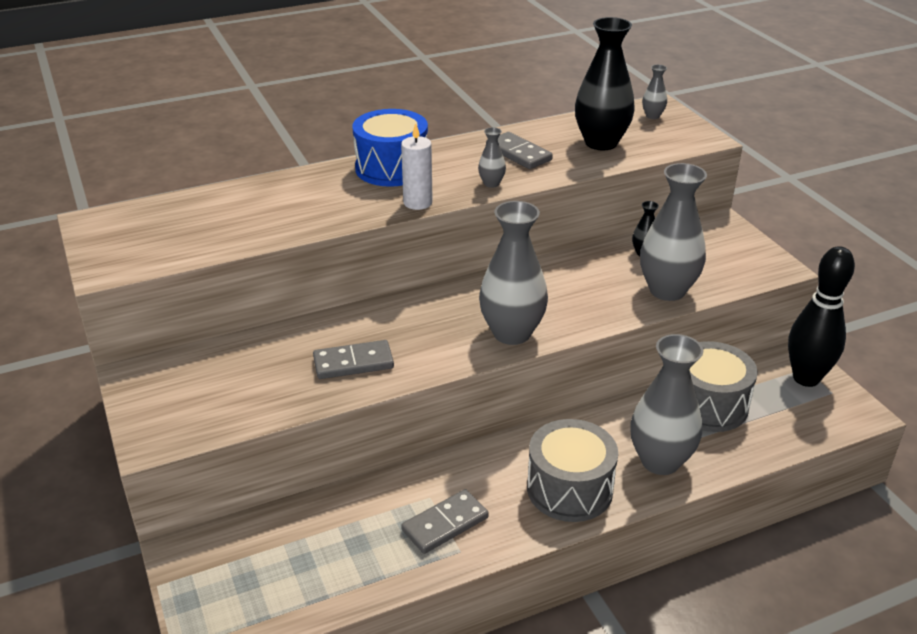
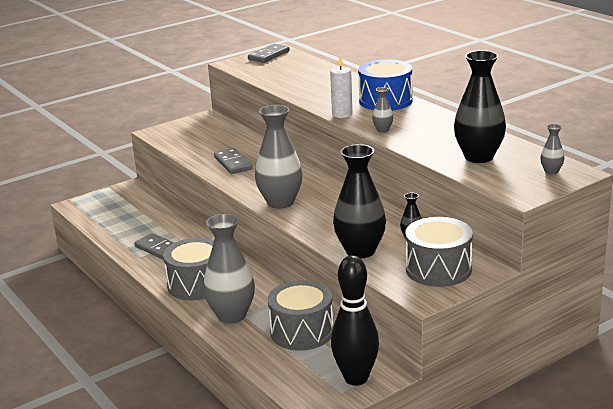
camera: 80 degrees right, 10 degrees down
(518, 153) = (436, 132): grey domino -> grey domino (269, 55)
(667, 290) = (360, 251): grey vase -> black vase
(719, 249) = (438, 269): none -> grey drum

